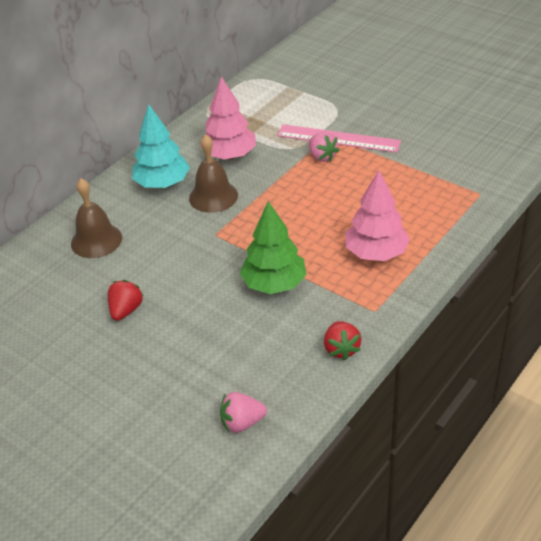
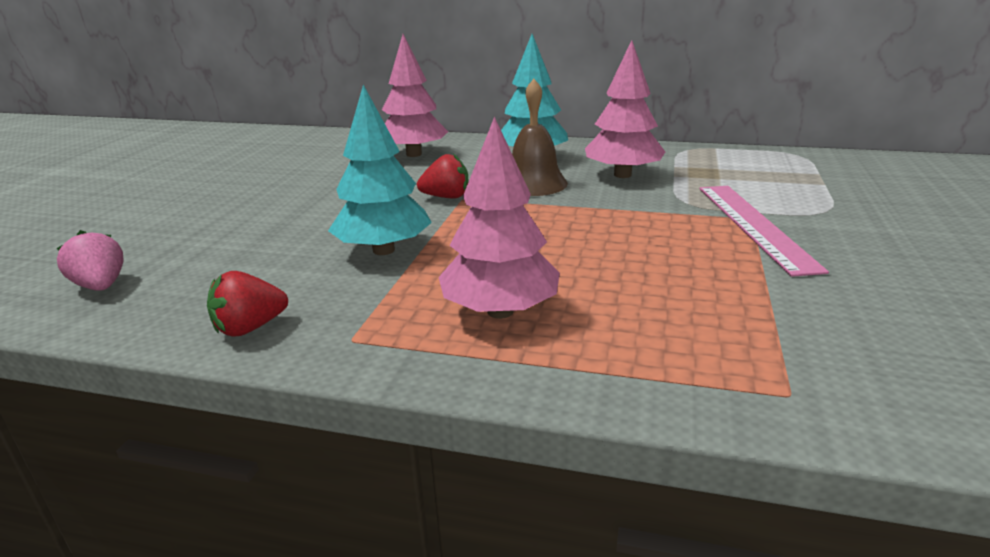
camera: 65 degrees right, 15 degrees down
(96, 240) = (414, 154): brown bell -> pink tree
(126, 310) = (306, 187): red strawberry -> red strawberry (446, 197)
(274, 284) = (384, 250): green tree -> turquoise tree
(322, 156) = (694, 224): pink strawberry -> none

